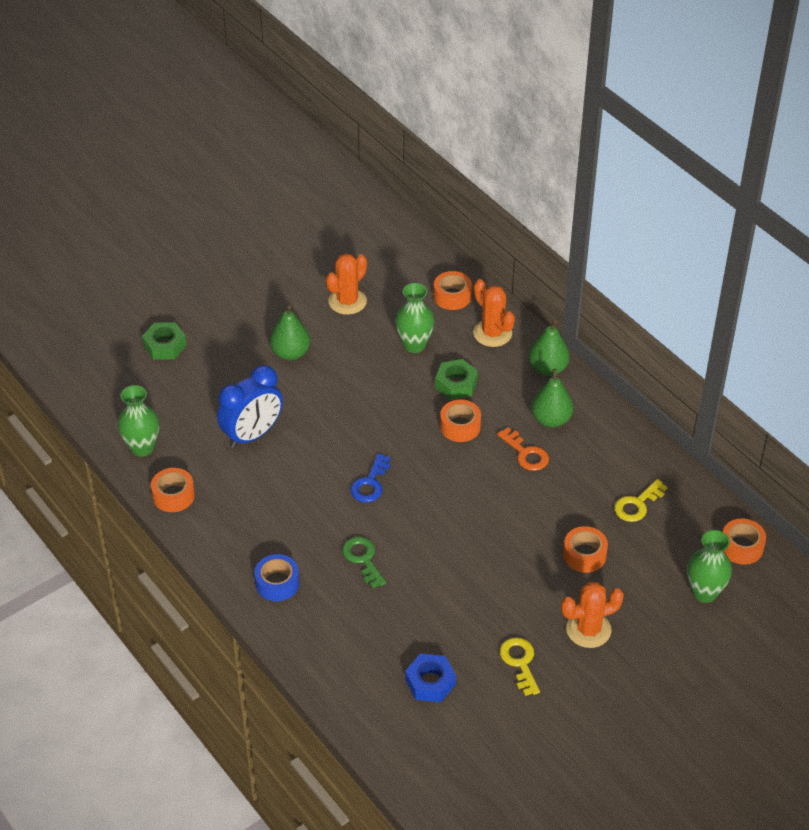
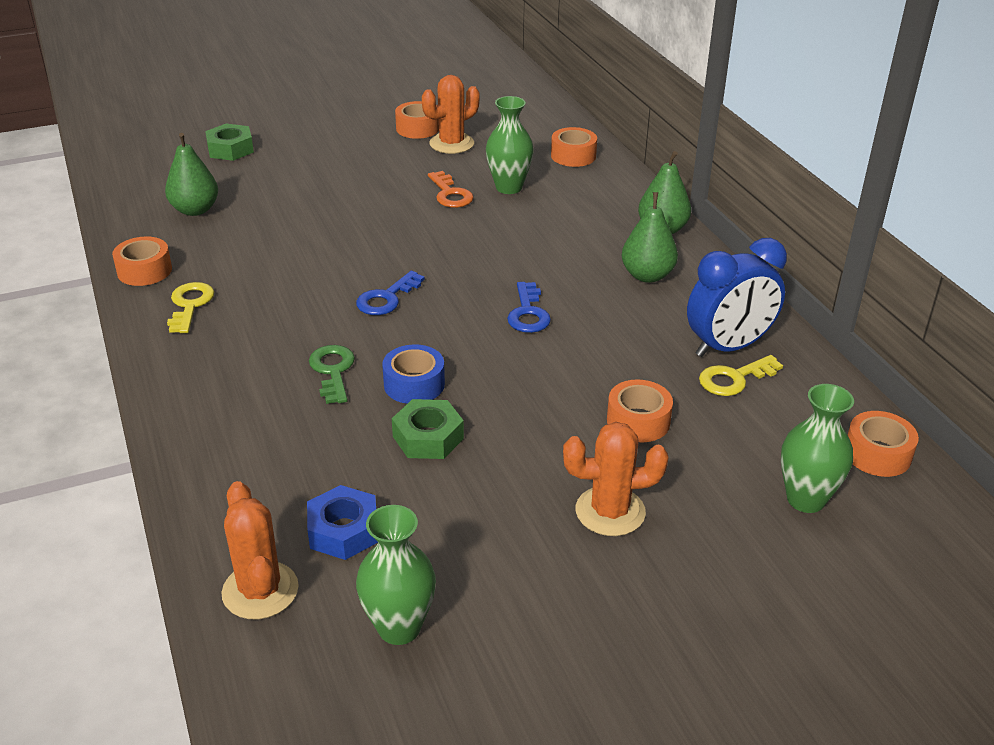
camera: 15 degrees right, 10 degrees down
(142, 448) = (142, 224): green vase -> green vase (399, 628)
(252, 435) = (274, 233): blue clock -> blue clock (728, 347)
(277, 583) = (207, 376): blue tape -> blue tape (414, 384)
(290, 353) = (363, 174): green pear -> green pear (195, 210)
(456, 384) = (542, 226): green nut -> green nut (428, 437)
(460, 426) = (528, 264): orange tape -> orange tape (417, 128)
(478, 475) = (528, 313): none -> blue key
(492, 333) = (606, 191): orange cactus -> orange cactus (260, 591)
(520, 663) = (489, 533): yellow key -> yellow key (190, 305)
(525, 453) = (600, 302): orange key -> orange key (450, 194)

